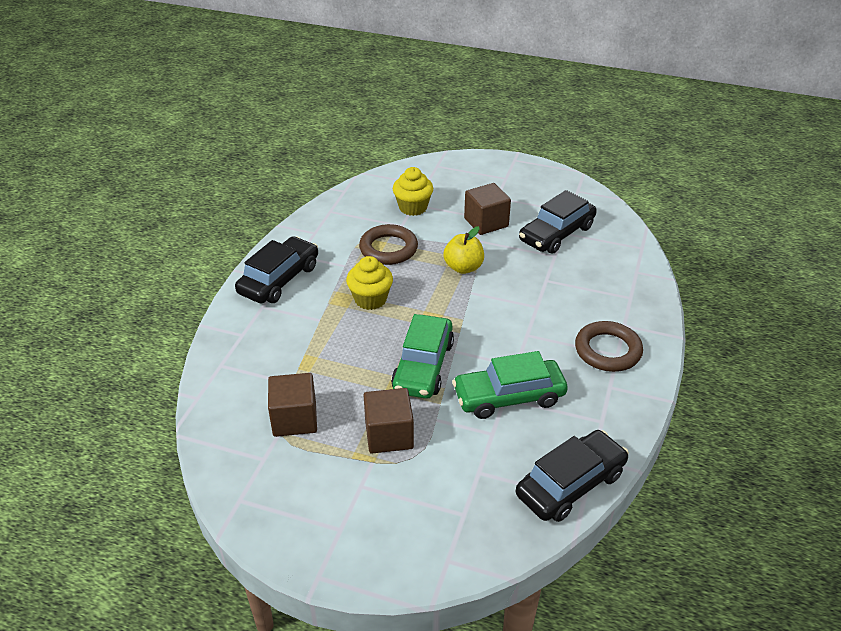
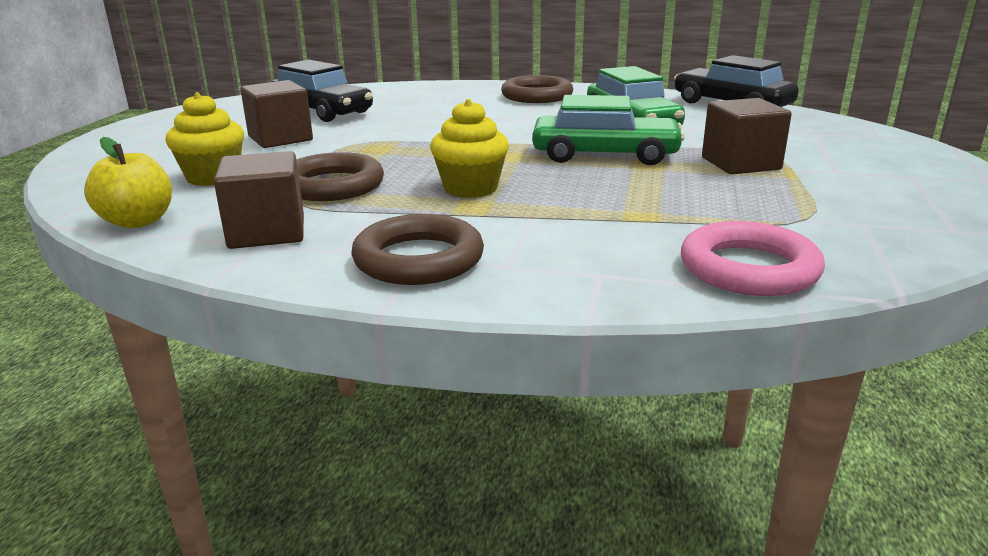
camera: 95 degrees left, 15 degrees down
(226, 387) = (748, 269): none -> pink ring
(279, 279) = (418, 259): black car -> brown ring
(294, 419) = (767, 212): brown cube -> brown cube (267, 232)
(463, 267) = (389, 145): yellow apple -> yellow apple (138, 221)

